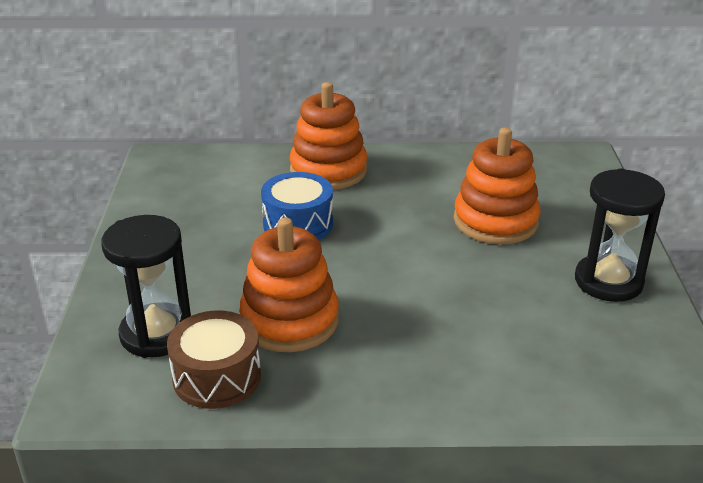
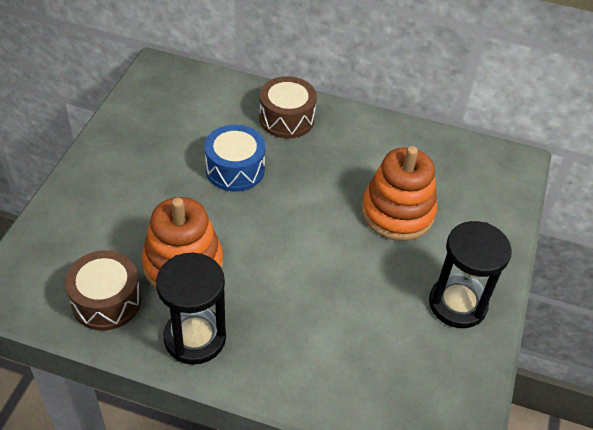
camera: 15 degrees right, 15 degrees up
(156, 334) = (81, 247): black hourglass -> black hourglass (195, 338)
(328, 170) = (286, 119): orange stacking toy -> brown drum

